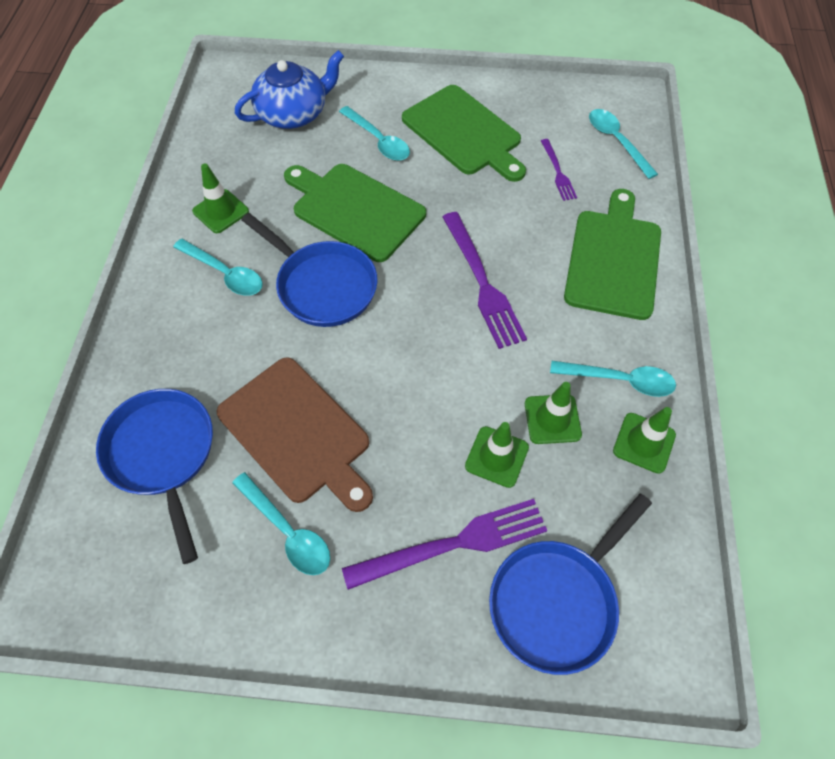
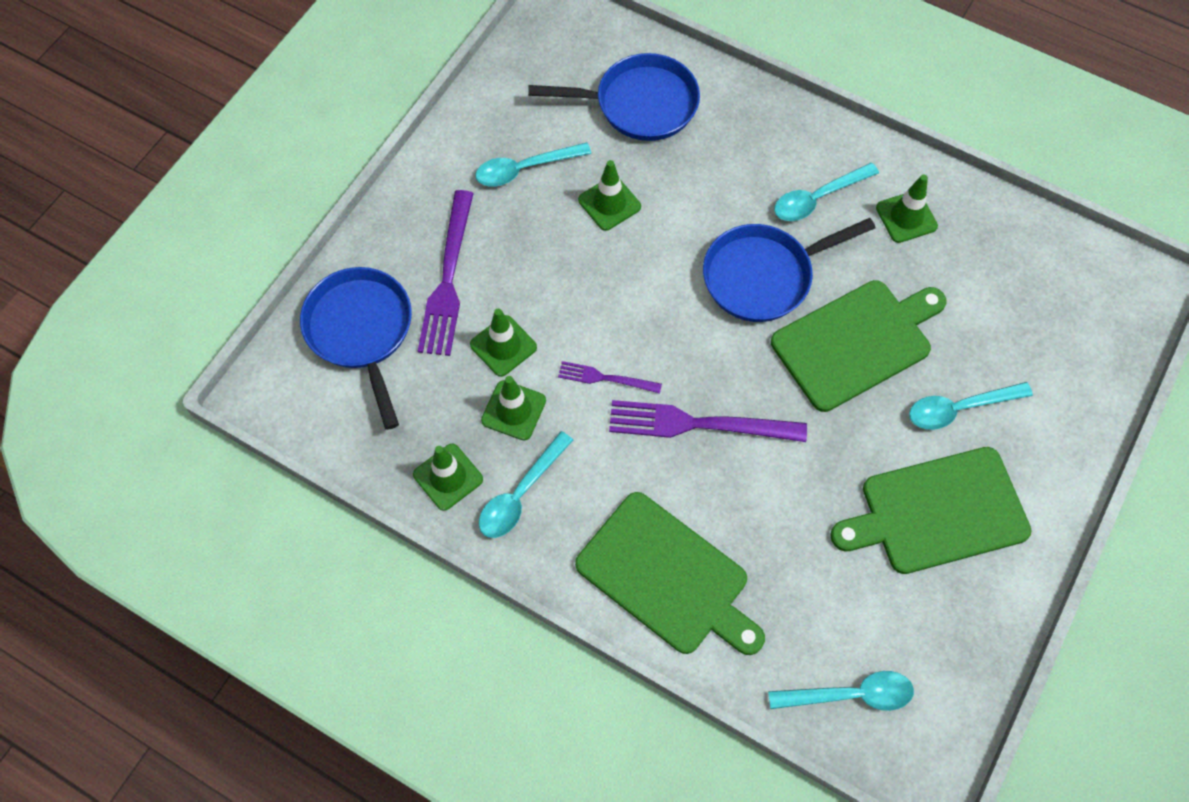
camera: 115 degrees right, 5 degrees up
(293, 113) = (1042, 334): blue teapot -> none
(298, 432) = (609, 203): brown cutting board -> green traffic cone
(558, 172) = (826, 589): purple fork -> purple fork (605, 378)

